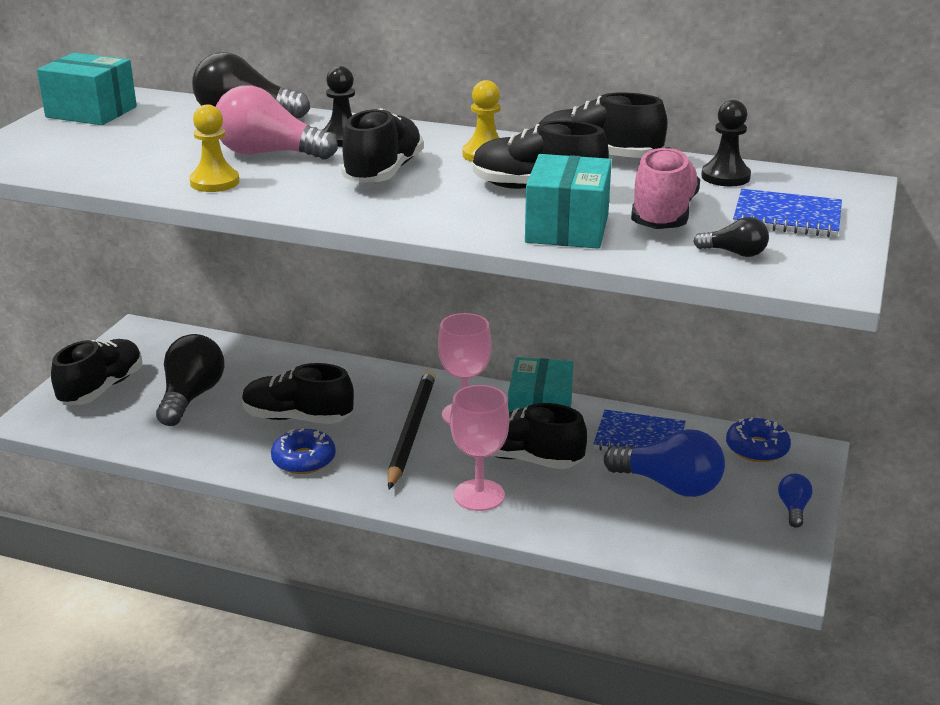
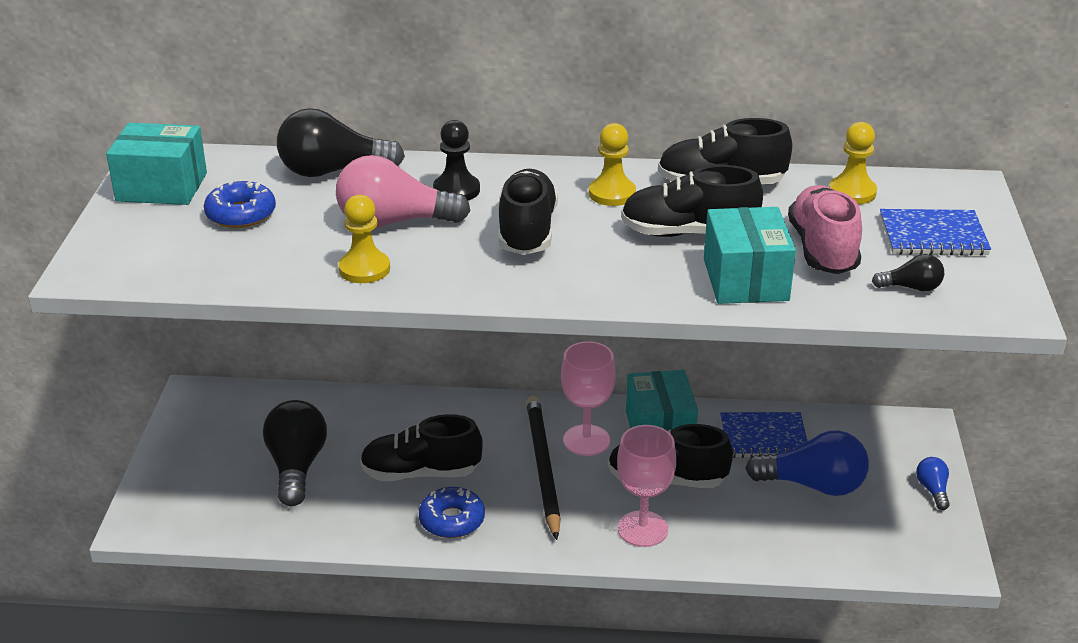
camera: 15 degrees left, 5 degrees up
(102, 388) = (194, 473): black shoe -> none
(725, 177) = (852, 192): black pawn -> yellow pawn
(757, 448) = (874, 430): blue donut -> blue donut (241, 214)

